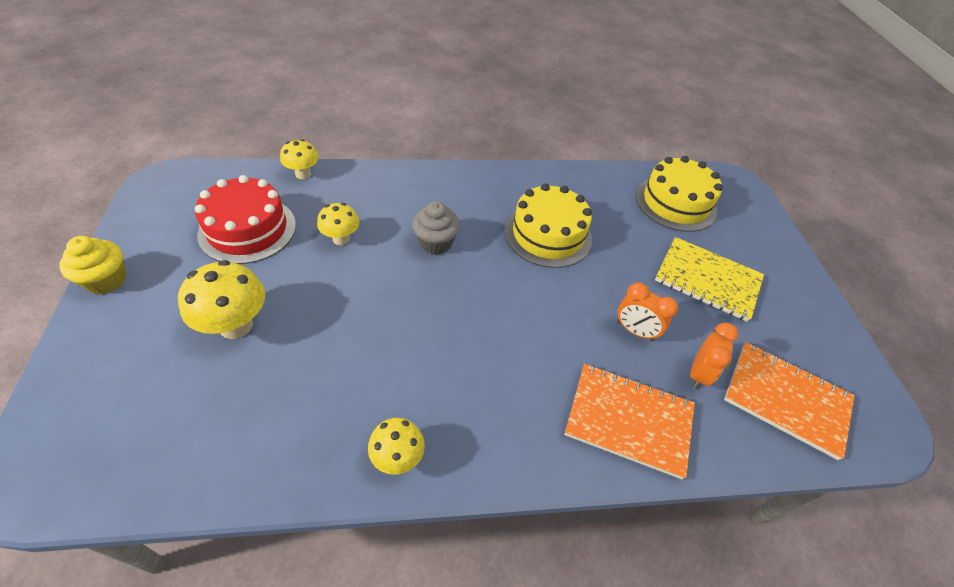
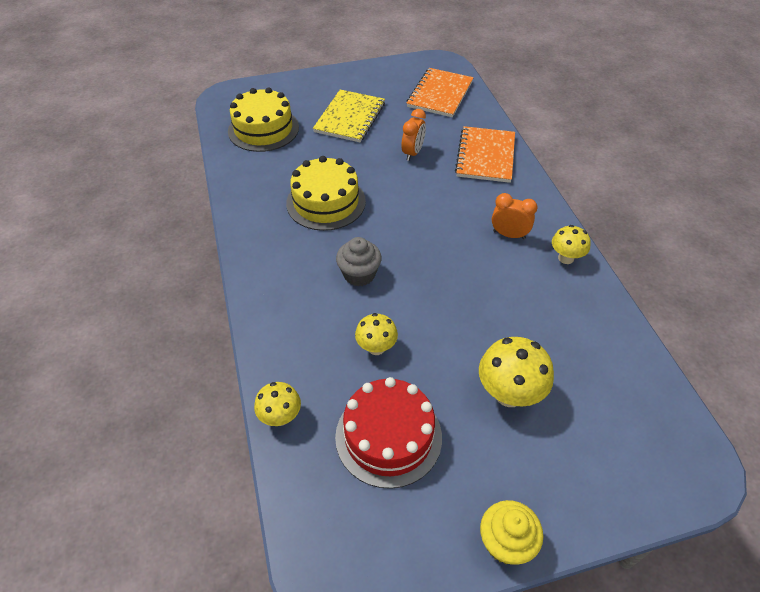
camera: 95 degrees left, 0 degrees up
(698, 373) = (436, 126): orange clock -> orange clock (509, 235)

